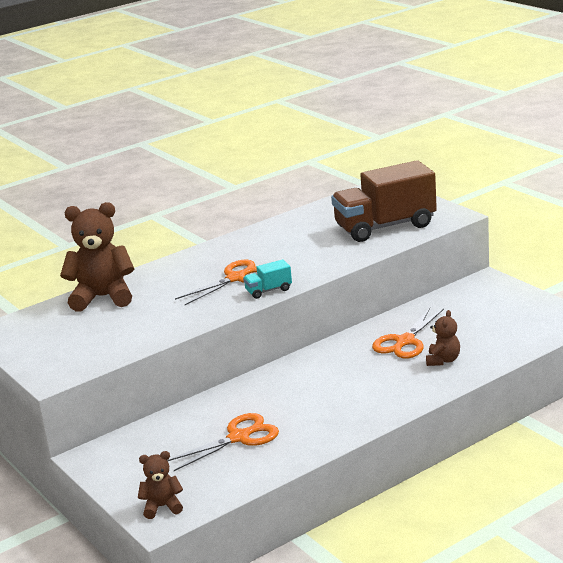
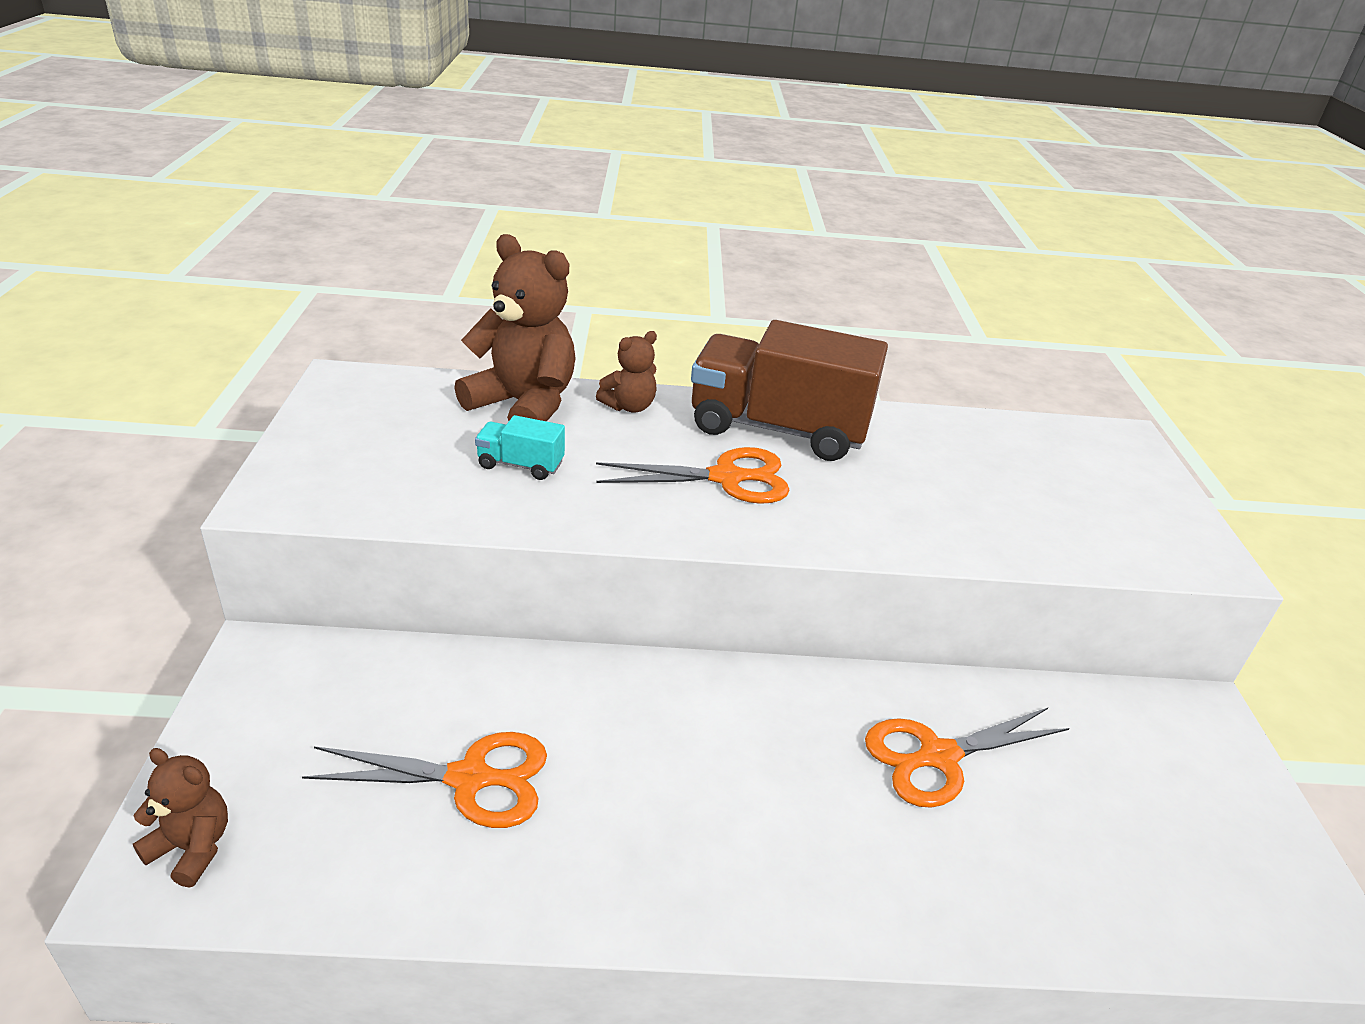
camera: 30 degrees right, 10 degrees up
(268, 290) = (744, 530): turquoise truck -> turquoise truck (520, 465)
(385, 227) = (1062, 515): brown truck -> brown truck (778, 429)
(443, 360) = (968, 855): brown teddy bear -> brown teddy bear (629, 406)

